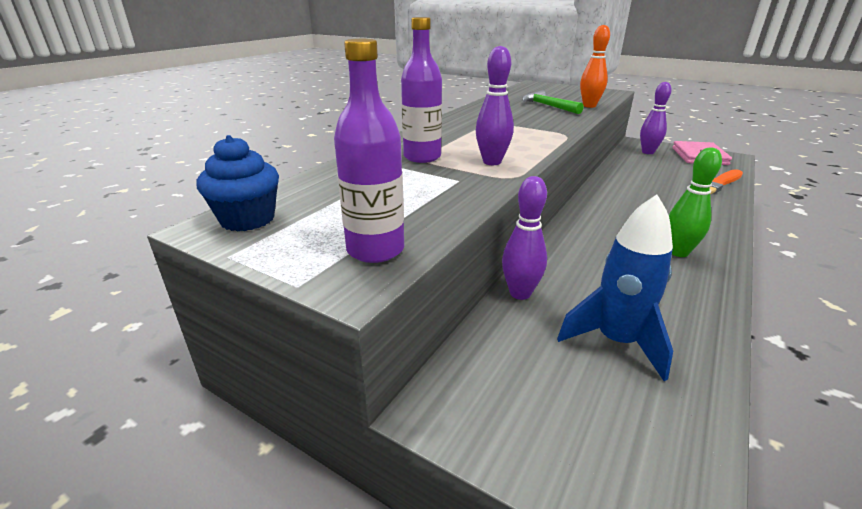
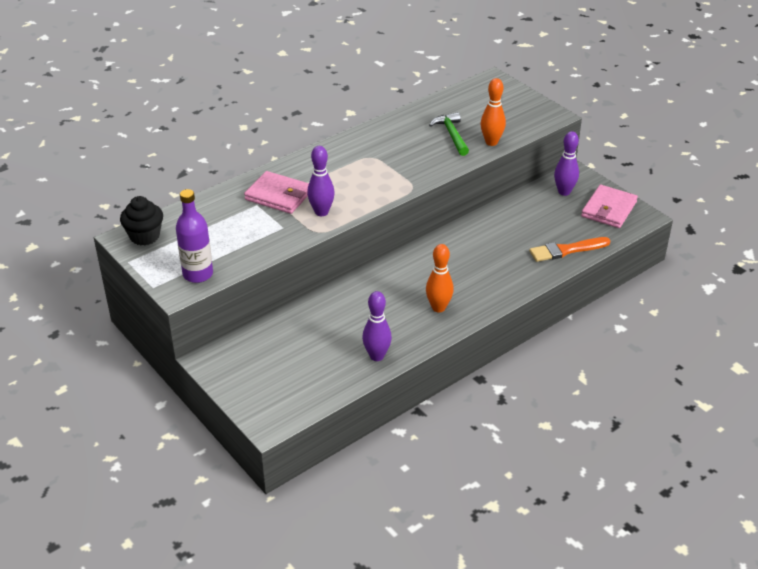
camera: 20 degrees right, 10 degrees up
(247, 219) = (144, 236): blue cupcake -> black cupcake
(422, 157) = (278, 195): purple bottle -> pink wallet
(520, 293) = (300, 311): purple bowling pin -> purple bowling pin (377, 356)
(616, 341) = (326, 353): blue rocket -> none
(678, 252) = (438, 308): green bowling pin -> orange bowling pin

